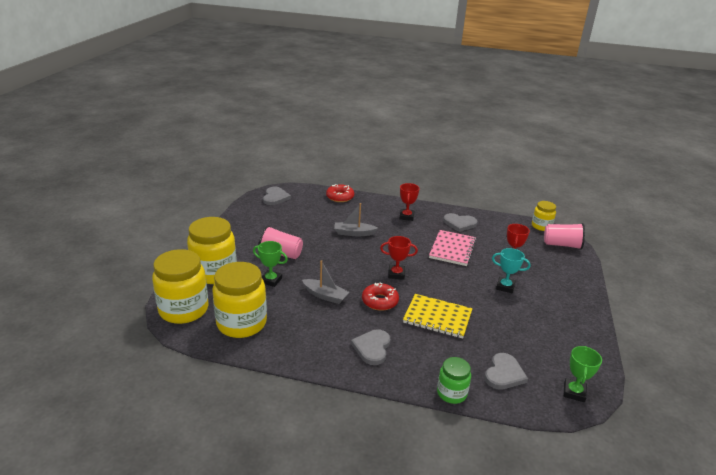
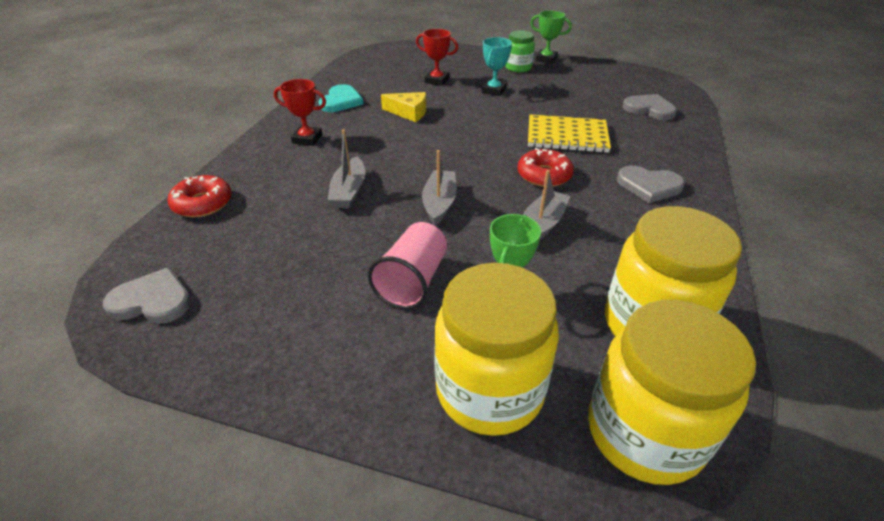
camera: 85 degrees left, 10 degrees up
(344, 261) = (439, 203): none -> grey boat
(396, 274) = (474, 158): red trophy -> none
(437, 317) = (567, 136): yellow notebook -> yellow notebook turned 75 degrees clockwise
(451, 393) = (698, 139): green jar -> green jar (518, 68)
(452, 249) = (409, 112): pink notebook -> yellow cheese
(459, 223) = (341, 101): grey heart -> turquoise heart
(541, 226) = (361, 55): yellow jar -> none
(562, 245) = (405, 52): pink cup -> none
(574, 392) = (656, 82): green trophy -> green trophy (546, 59)

